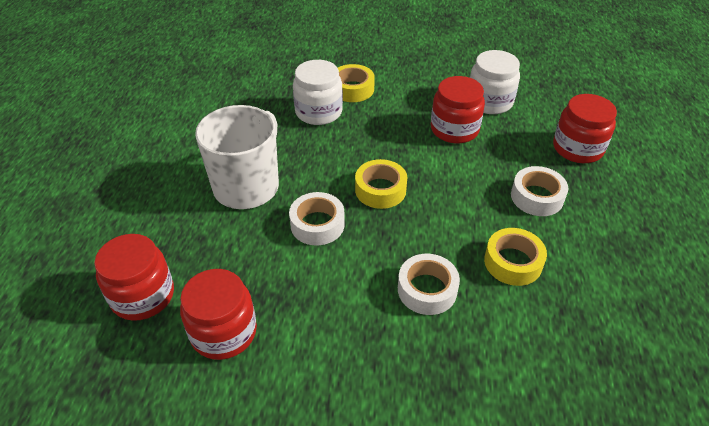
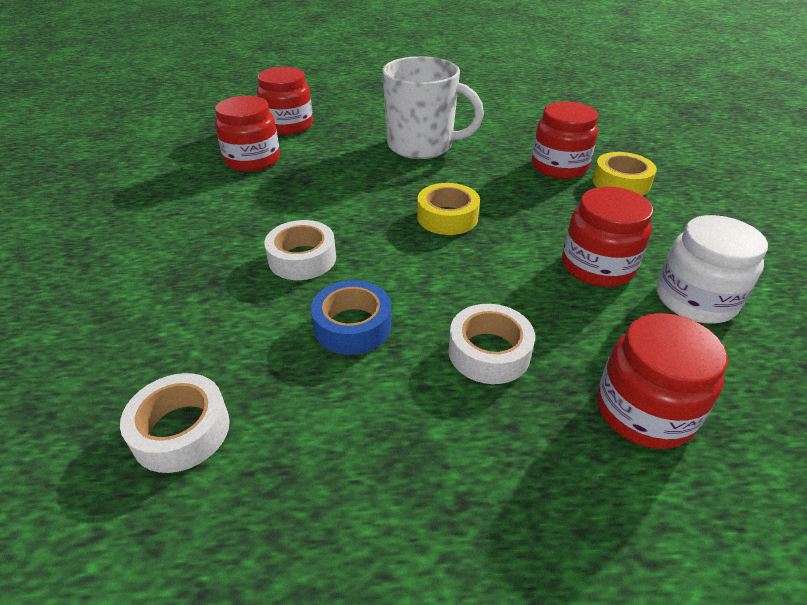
camera: 80 degrees right, 5 degrees down
(317, 224) = (382, 186): white tape -> white tape (181, 430)
(318, 112) = (559, 167): white jar -> red jar
(513, 262) = (352, 326): yellow tape -> blue tape

